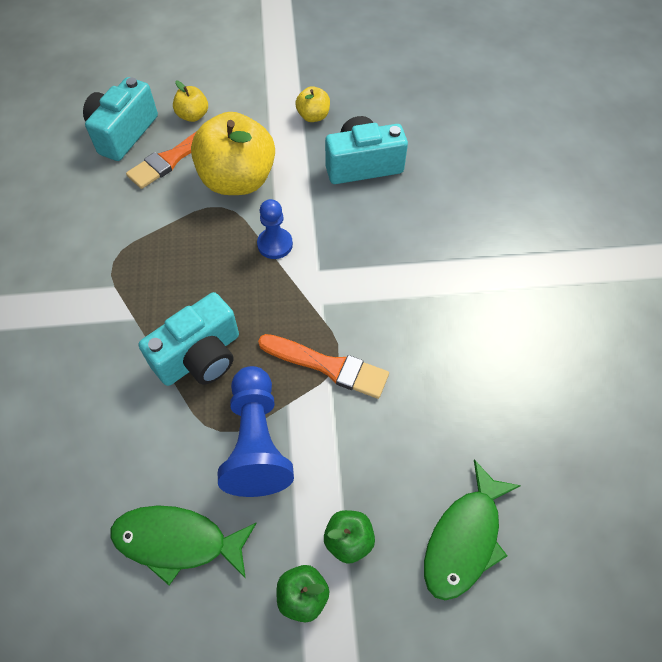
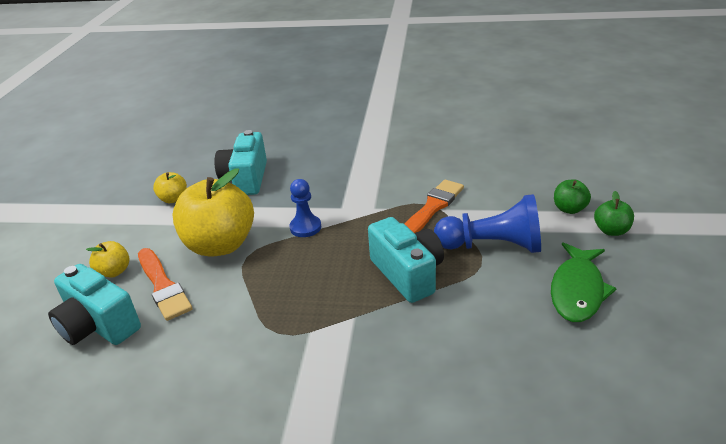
camera: 75 degrees left, 25 degrees down
(464, 538) = (564, 167): green fish -> none

